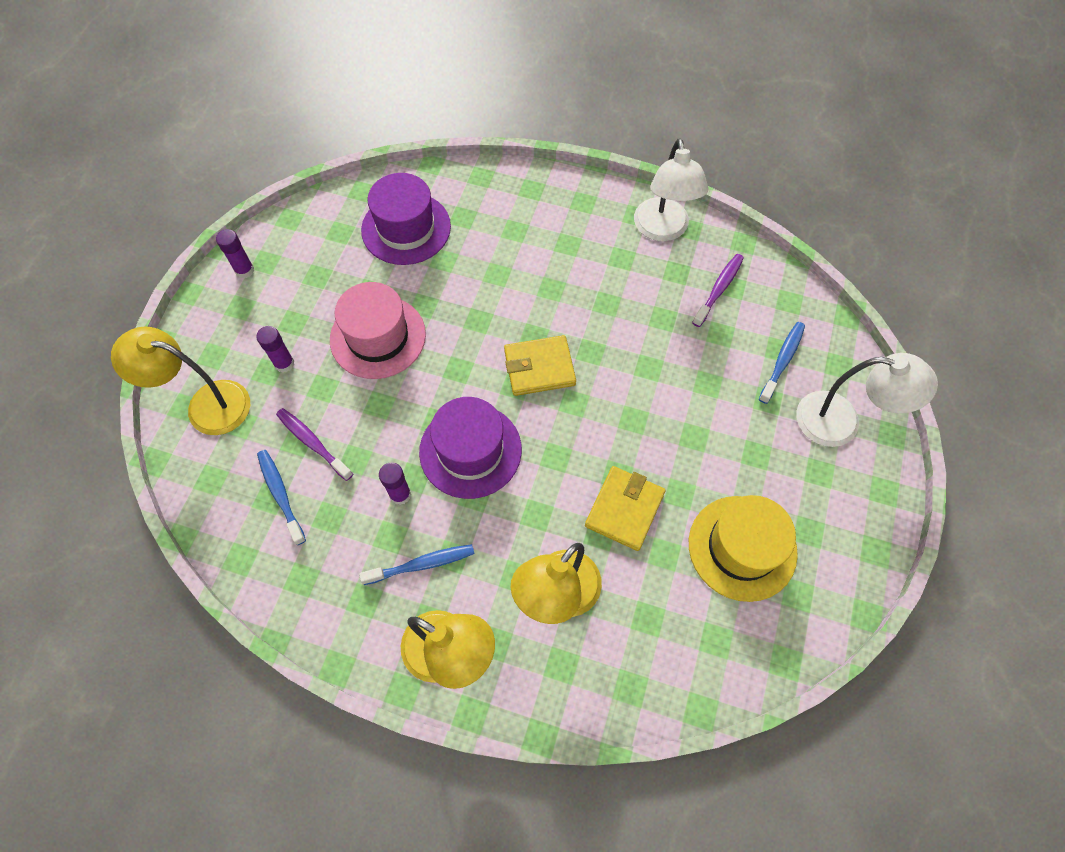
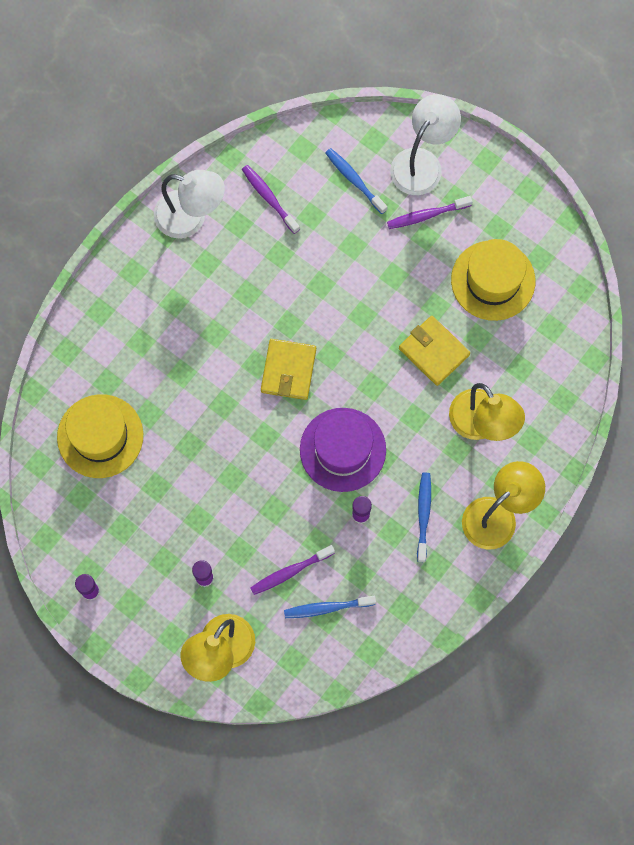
camera: 70 degrees left, 10 degrees up
(378, 337) = (207, 493): pink hat -> none
(406, 228) = (100, 436): purple hat -> yellow hat
(782, 447) = (426, 215): none -> purple toothbrush

